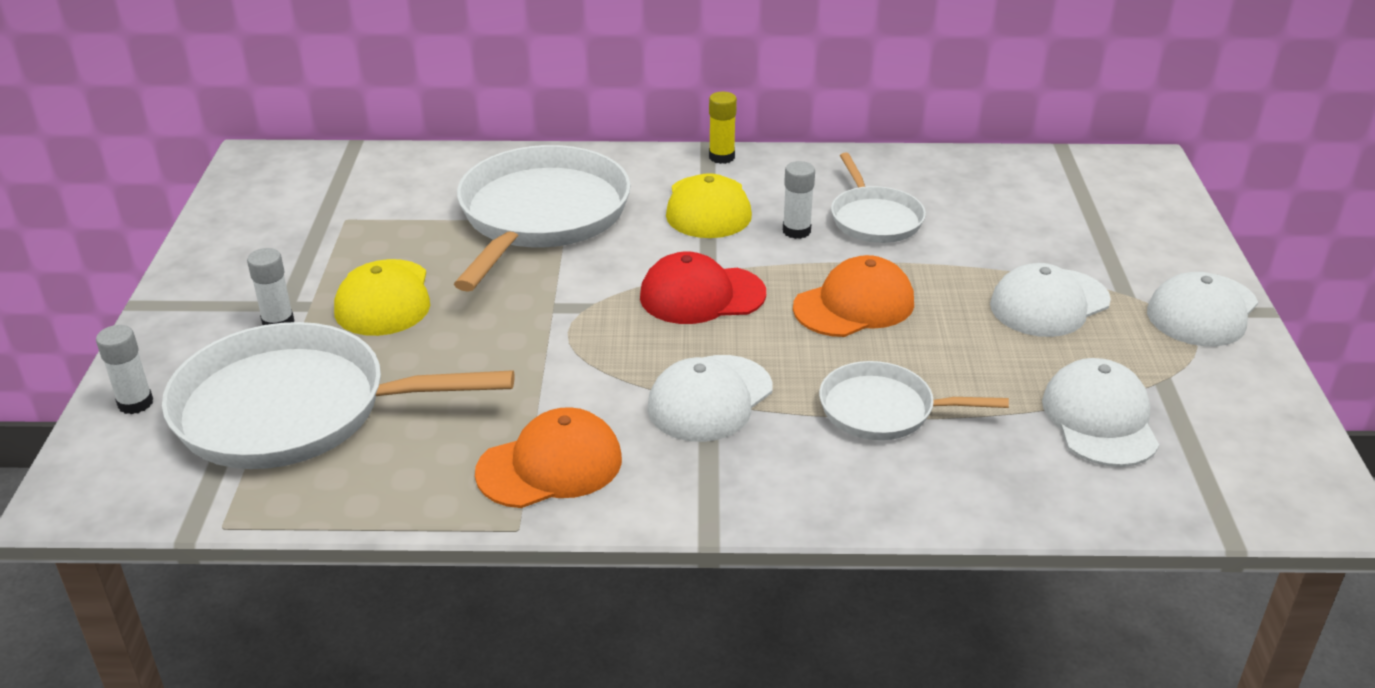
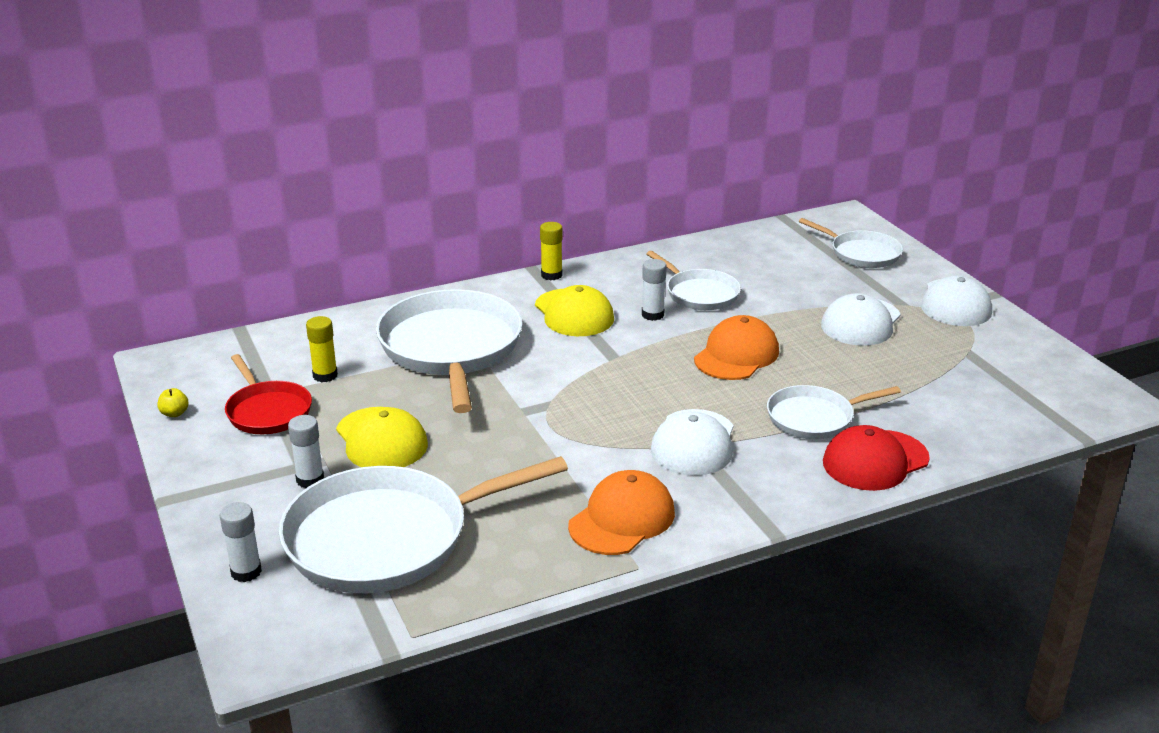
camera: 25 degrees left, 5 degrees down
(219, 216) = (174, 413): none -> yellow apple
(304, 237) = (268, 411): none -> red pan
(390, 213) = (325, 375): none -> yellow glue stick
(702, 295) = (625, 375): red cap -> red cap (875, 461)
(1100, 419) = (951, 386): white cap -> none
(1126, 215) = (862, 253): none -> white pan

